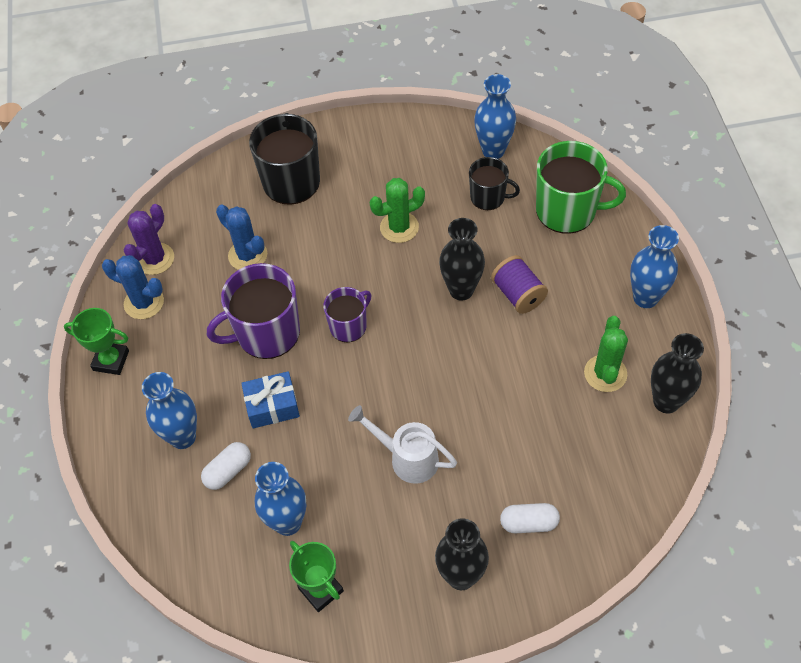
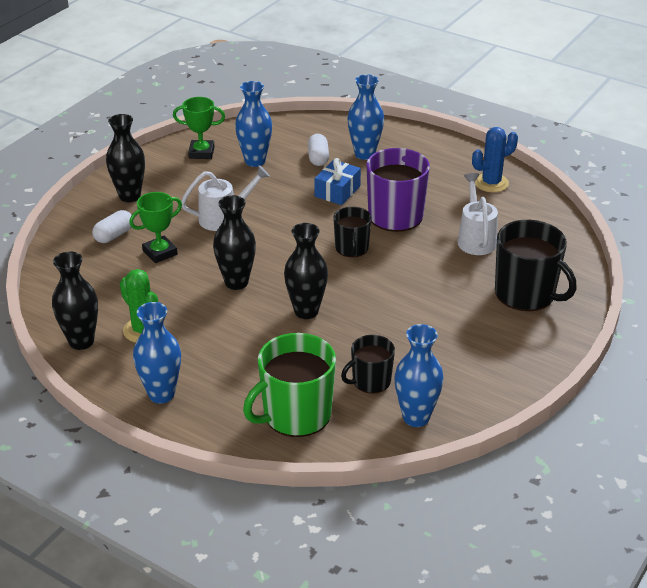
camera: 130 degrees right, 20 degrees down
(111, 360) = (459, 154): green trophy -> green trophy (160, 253)
(155, 259) = (526, 202): purple cactus -> none
(247, 255) = (475, 239): blue cactus -> white watering can
(349, 326) = (352, 248): purple mug -> black mug
(399, 227) = (405, 317): green cactus -> none
(481, 365) = (236, 282): none -> black vase
(518, 294) = (262, 335): purple spool -> none

